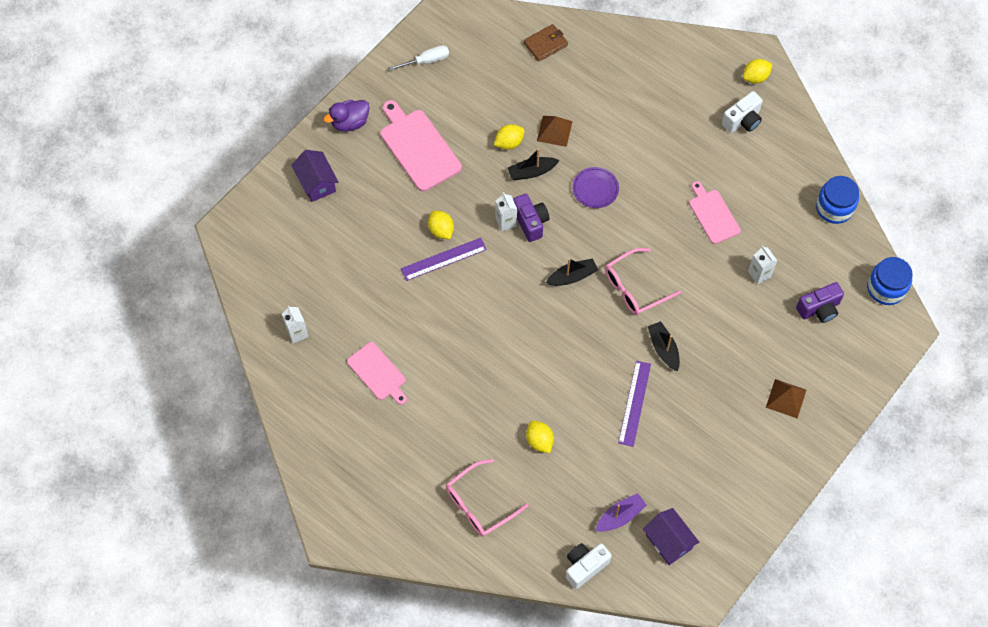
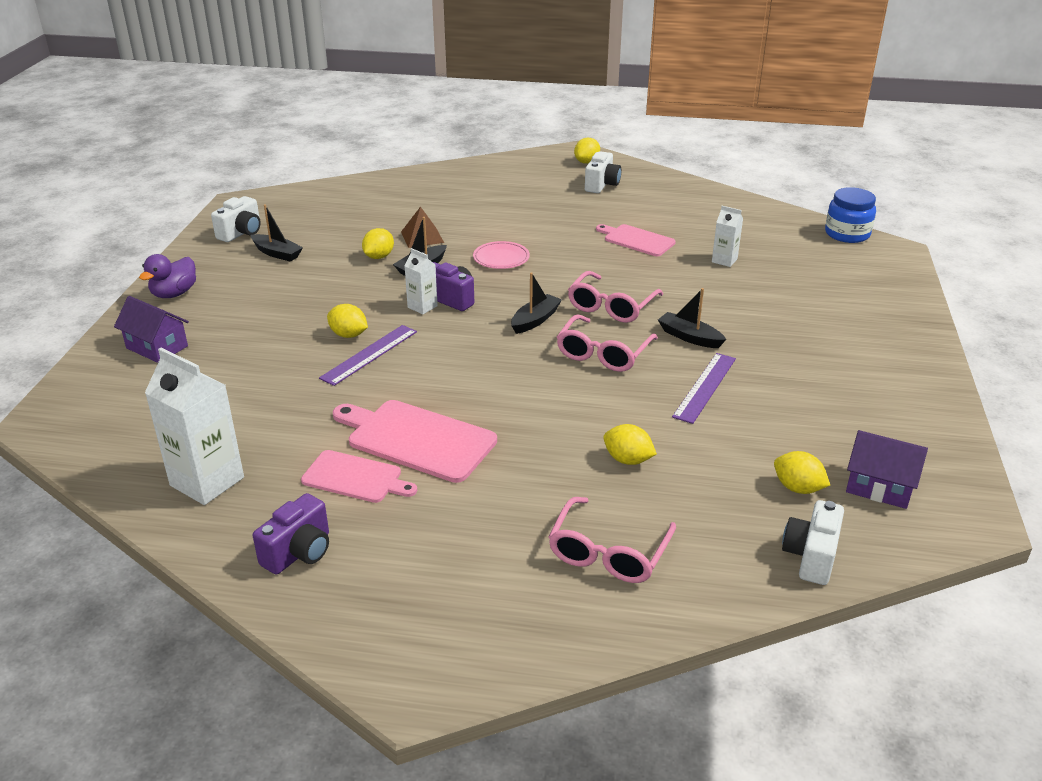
camera: 30 degrees left, 30 degrees down
(297, 333) = (207, 481): white carton -> white carton, size x1.90
(418, 147) = (274, 287): pink cutting board -> pink cutting board (417, 439)
(427, 61) = (241, 233): white screwdriver -> white camera
(440, 103) = (277, 253): none -> black boat
(545, 44) = (365, 193): brown wallet -> none
(593, 336) = (603, 354): none -> pink glasses
(595, 189) = (501, 258): purple plate -> pink plate
(620, 516) = (797, 488): purple boat -> yellow lemon
(634, 403) = (705, 387): purple ruler -> purple ruler turned 45 degrees clockwise
(786, 398) = (853, 328): brown pyramid -> none
(819, 309) = (806, 263): purple camera -> purple camera (299, 552)
(834, 208) = (741, 206): blue jar -> none

